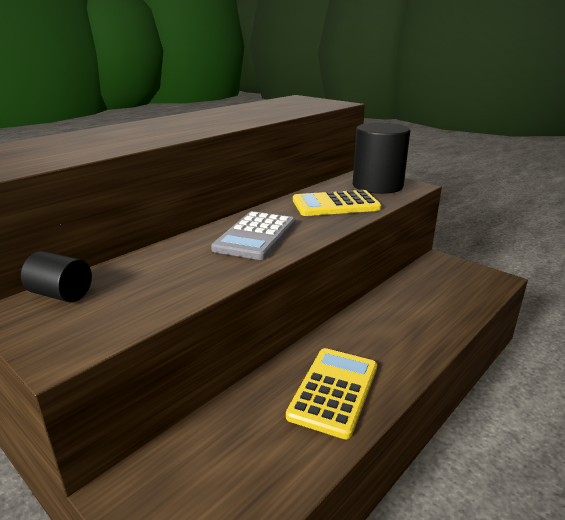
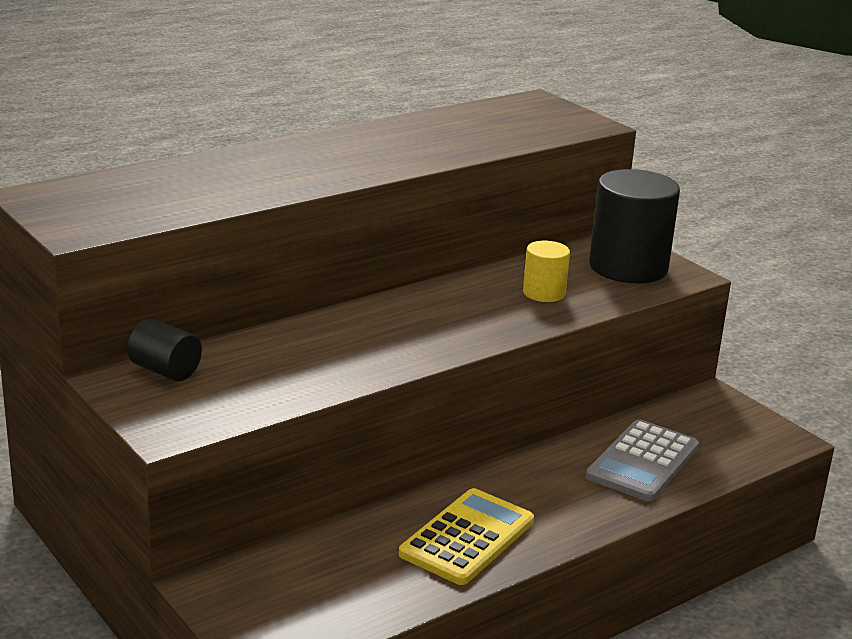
camera: 10 degrees right, 0 degrees up
(256, 236) = (410, 328): grey calculator -> grey calculator (643, 462)
(335, 205) = (544, 293): yellow calculator -> yellow cylinder

